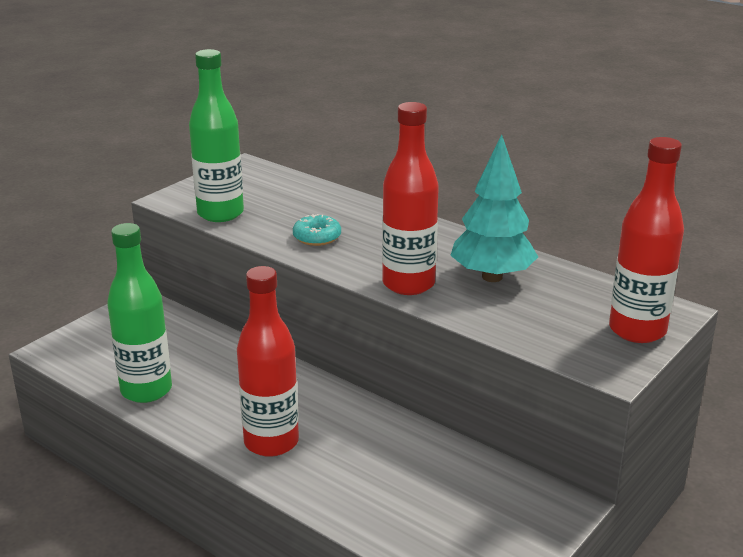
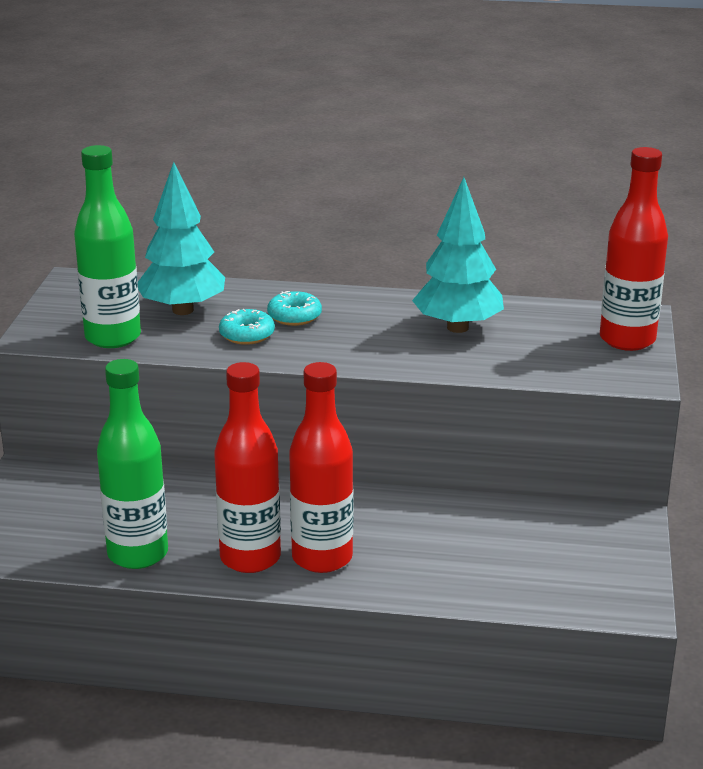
camera: 30 degrees left, 0 degrees up
(293, 206) = (183, 310): none -> turquoise tree
(369, 232) = (294, 316): none -> turquoise donut
(408, 284) = (389, 355): red bottle -> red bottle (250, 558)

